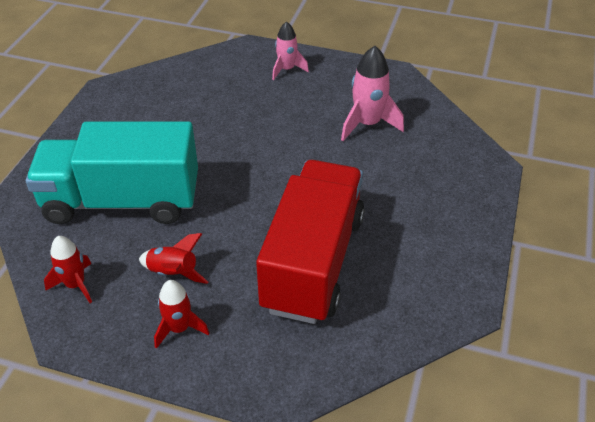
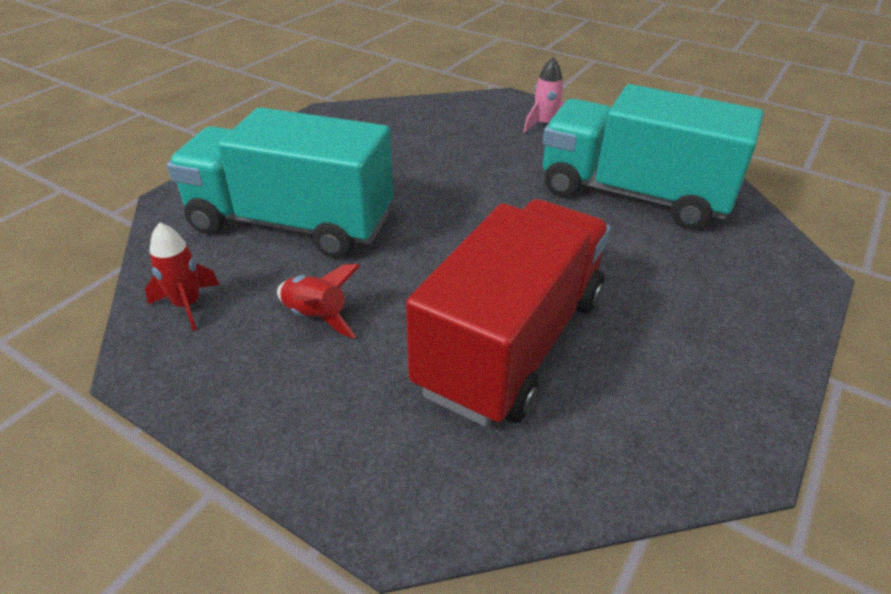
camera: 15 degrees right, 5 degrees down
(179, 328) = (292, 389): red rocket -> none
(367, 124) = (633, 194): pink rocket -> turquoise truck

